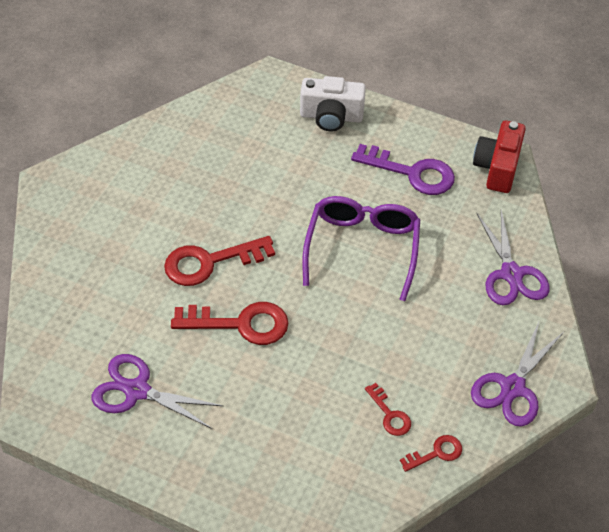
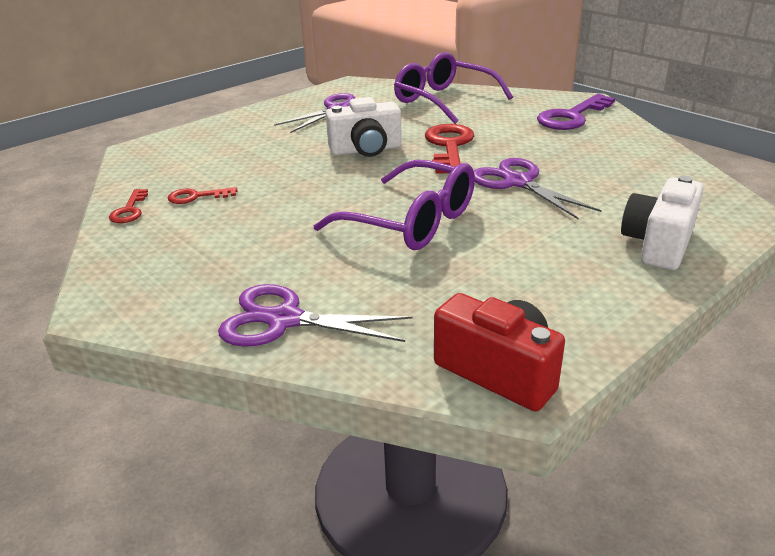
camera: 115 degrees right, 20 degrees down
(79, 301) = (443, 100): none -> purple glasses
(240, 324) = (366, 150): red key -> white camera
(412, 173) = (522, 284): purple key -> purple key (572, 117)
(512, 388) = (134, 271): purple scissors -> purple scissors (517, 182)

